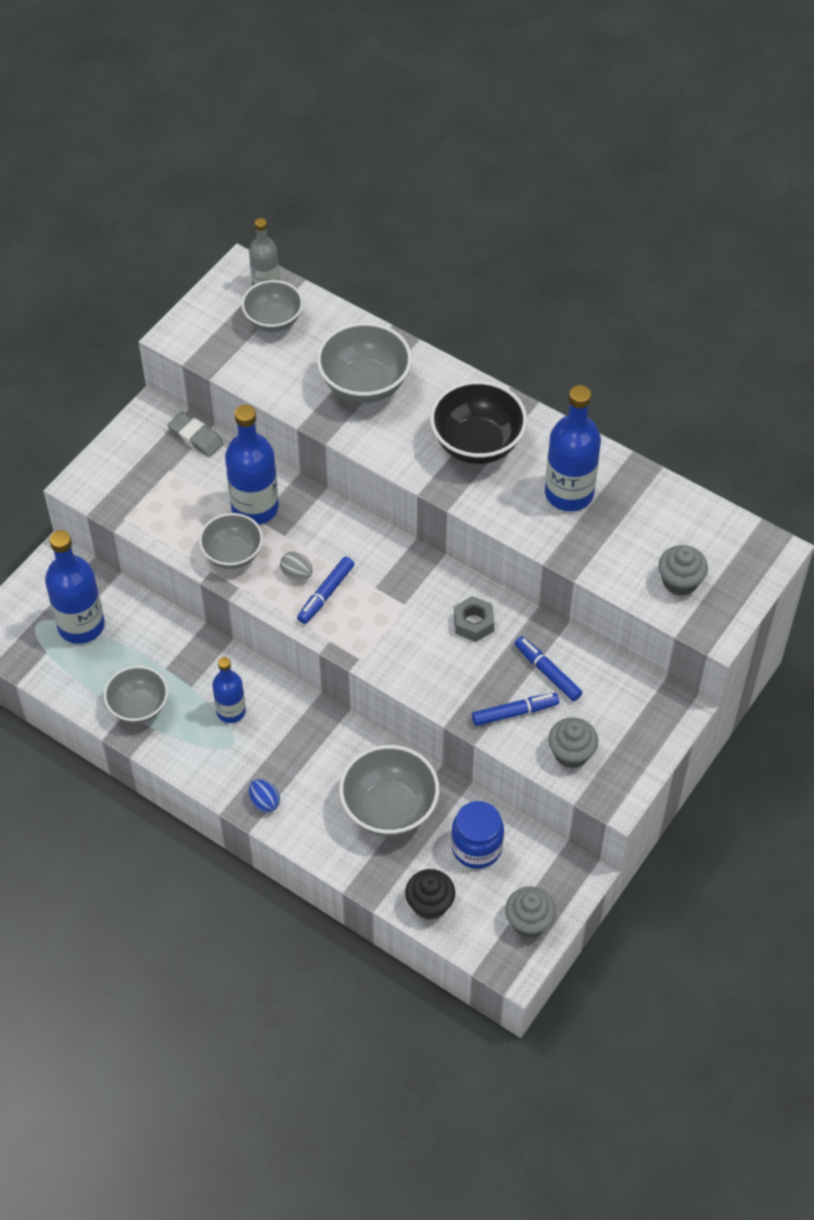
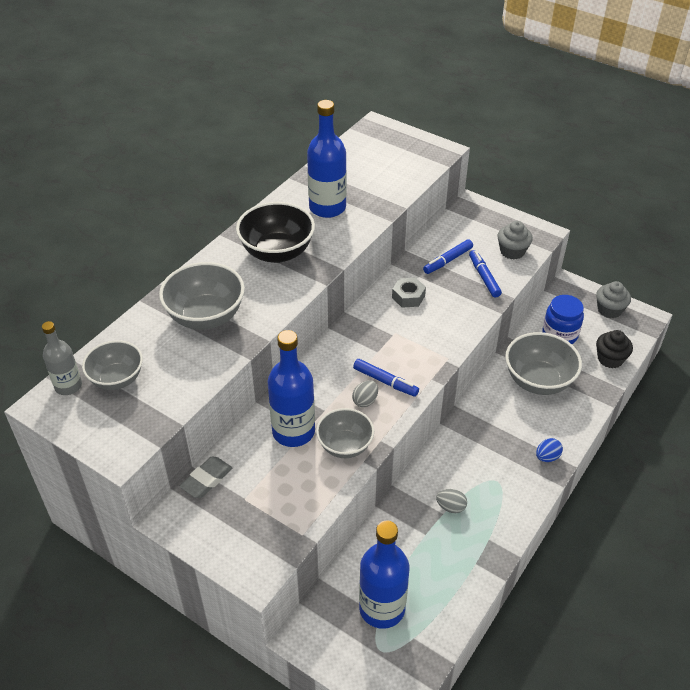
camera: 90 degrees left, 10 degrees down
(139, 707) = (468, 553): grey bowl -> none
(198, 694) = (450, 507): none -> grey egg
(231, 711) = (465, 483): blue bottle -> none
(680, 581) = (403, 162): grey cupcake -> none

